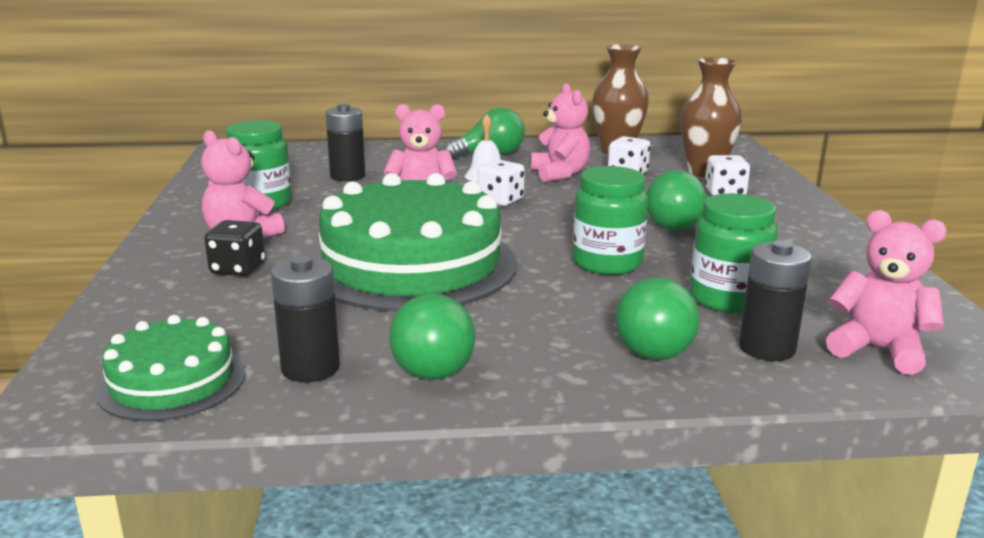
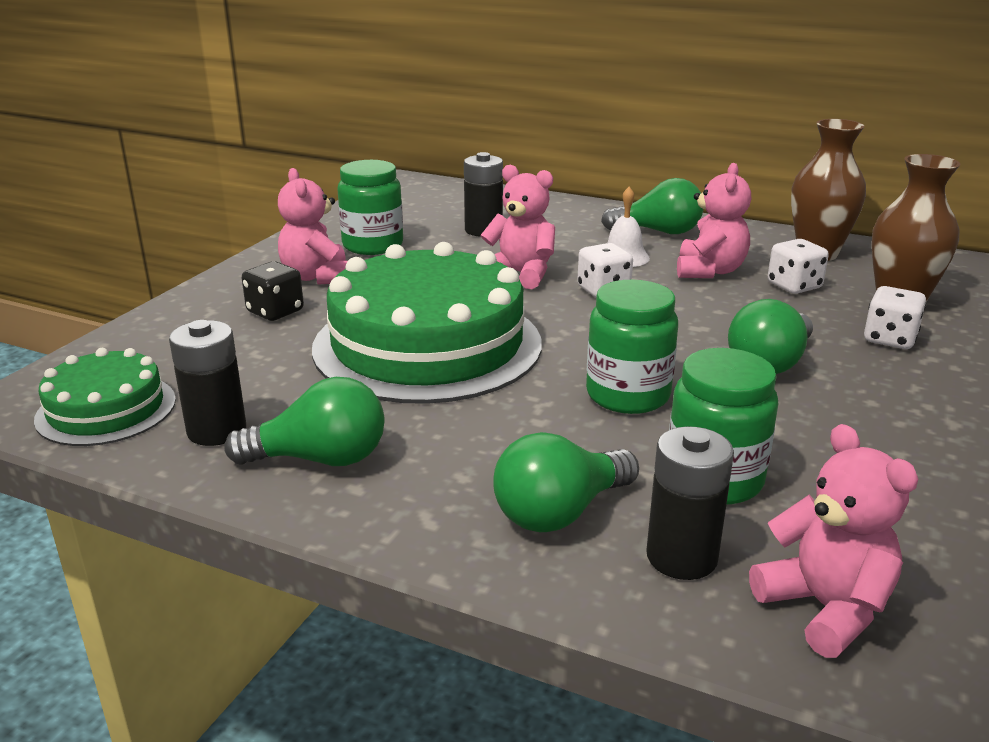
camera: 30 degrees right, 5 degrees up
(433, 363) = (320, 459): green light bulb -> green light bulb turned 120 degrees counterclockwise

